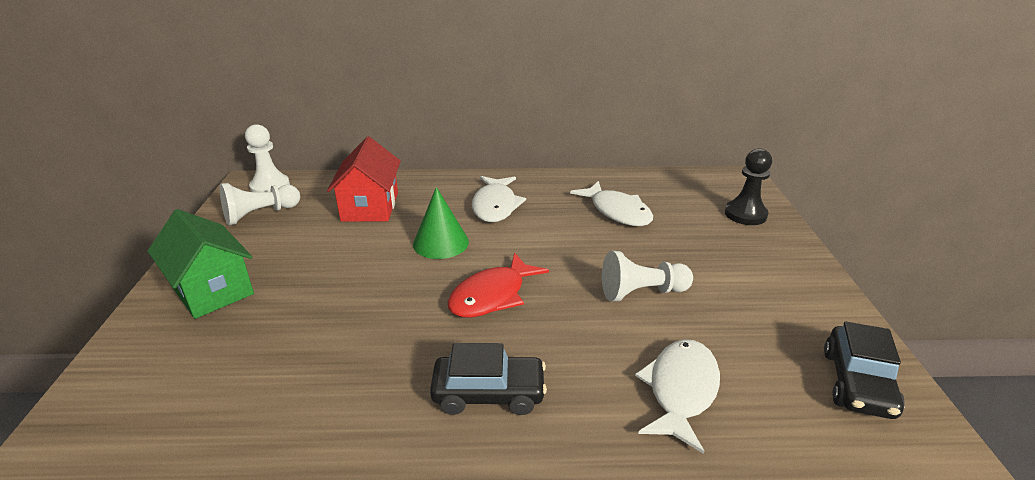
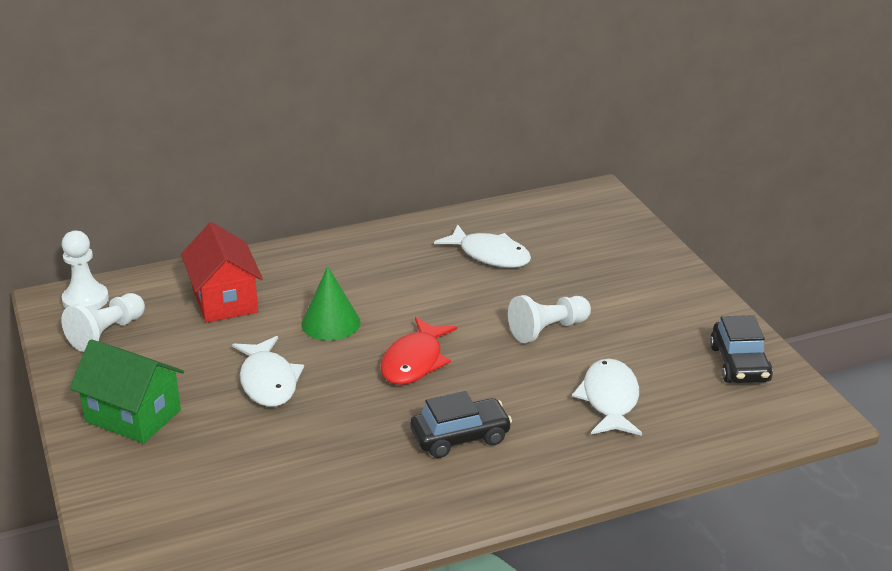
camera: 20 degrees left, 0 degrees up
(495, 206) = (361, 273): white fish -> white fish (268, 381)
(745, 214) = (614, 234): black pawn -> none

